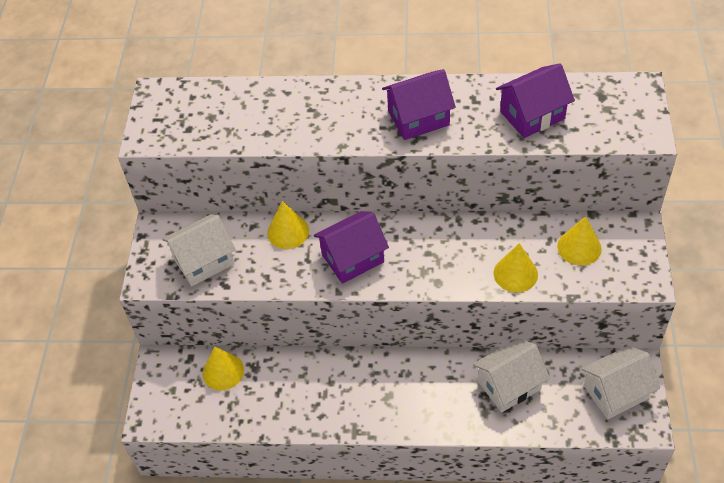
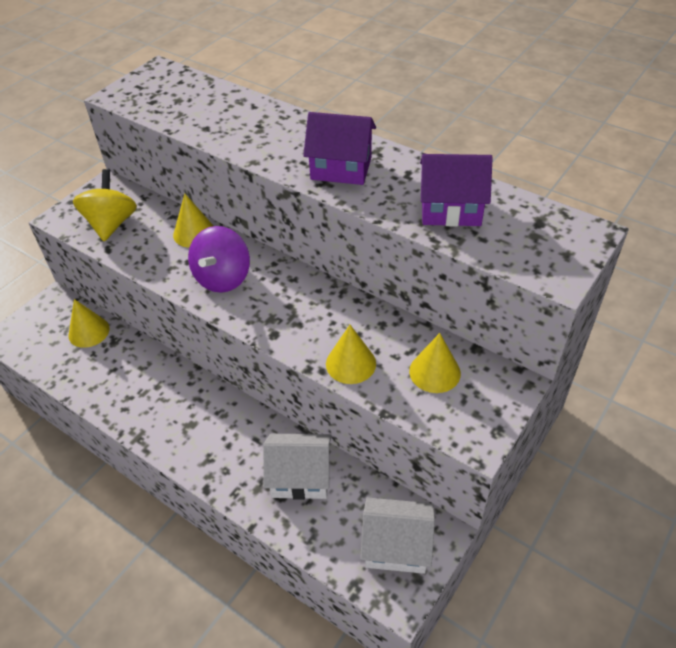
camera: 30 degrees right, 5 degrees down
(204, 261) = (111, 224): white house -> yellow spinning top
(352, 258) = (223, 278): purple house -> purple spinning top

